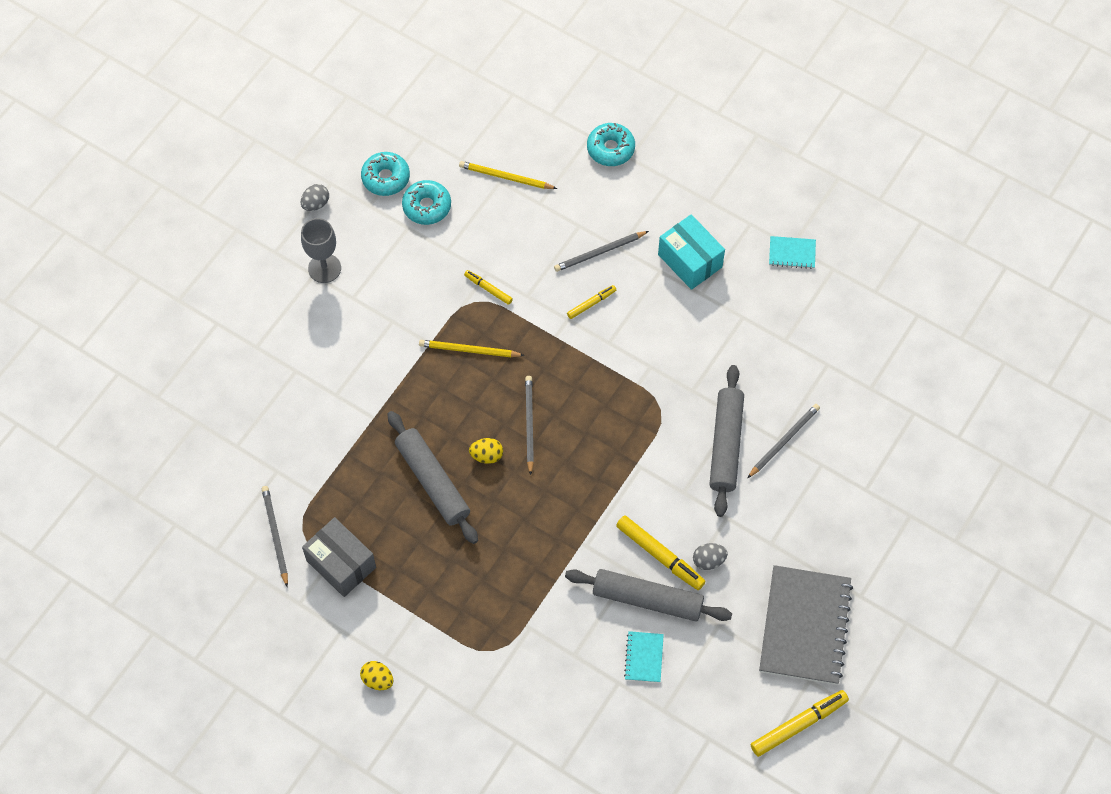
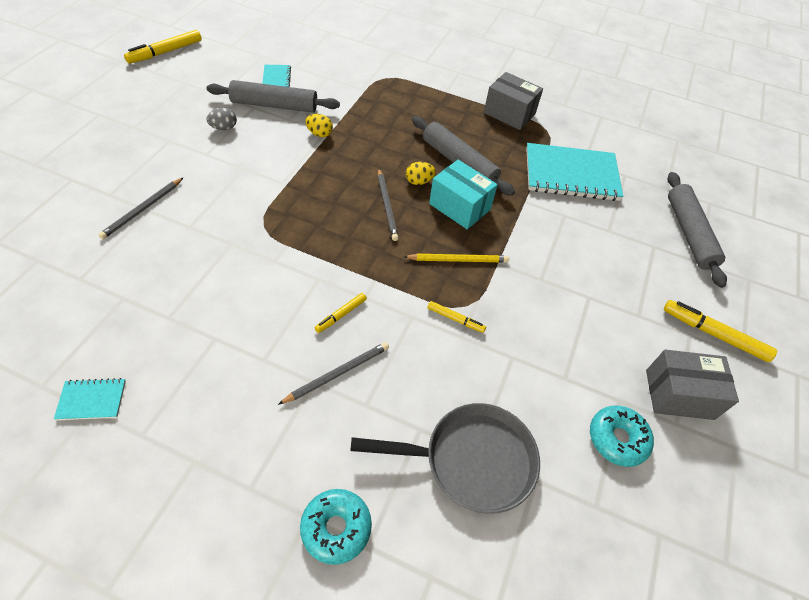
camera: 165 degrees right, 10 degrees down
(275, 535) = (564, 126): grey pencil -> none
(303, 452) = (571, 174): none -> turquoise notebook
(316, 204) = (679, 394): grey egg -> grey box
(324, 268) = (631, 323): grey goblet -> none
(377, 680) = (459, 62): yellow egg -> yellow egg (319, 134)
(427, 206) = (554, 407): turquoise donut -> none
(505, 177) = (471, 460): yellow pencil -> grey pan
(660, 555) = (264, 129): yellow marker -> yellow marker (714, 334)
(690, 261) = (226, 375): turquoise box -> turquoise box (459, 206)
(725, 445) = (201, 203): grey rolling pin -> grey rolling pin (689, 233)
(804, 626) = (150, 97): grey notebook -> none

